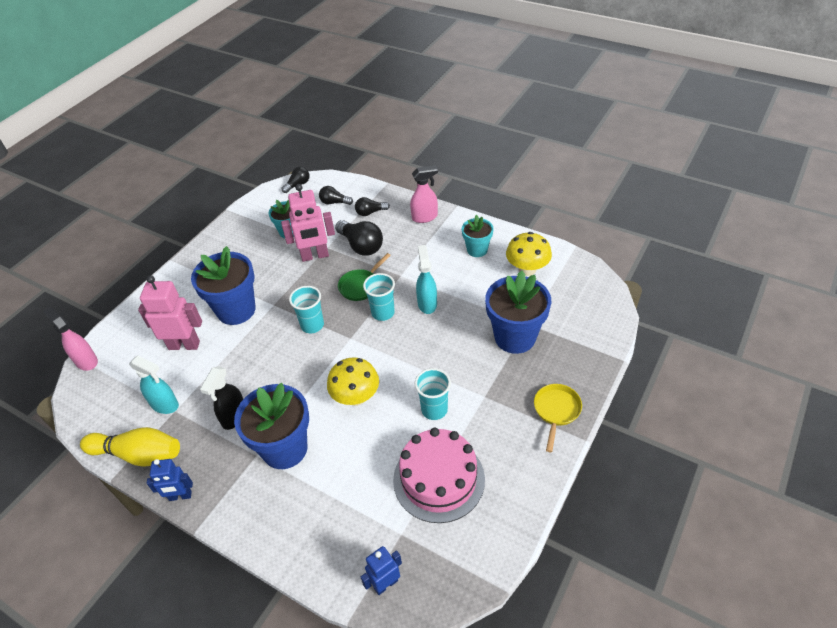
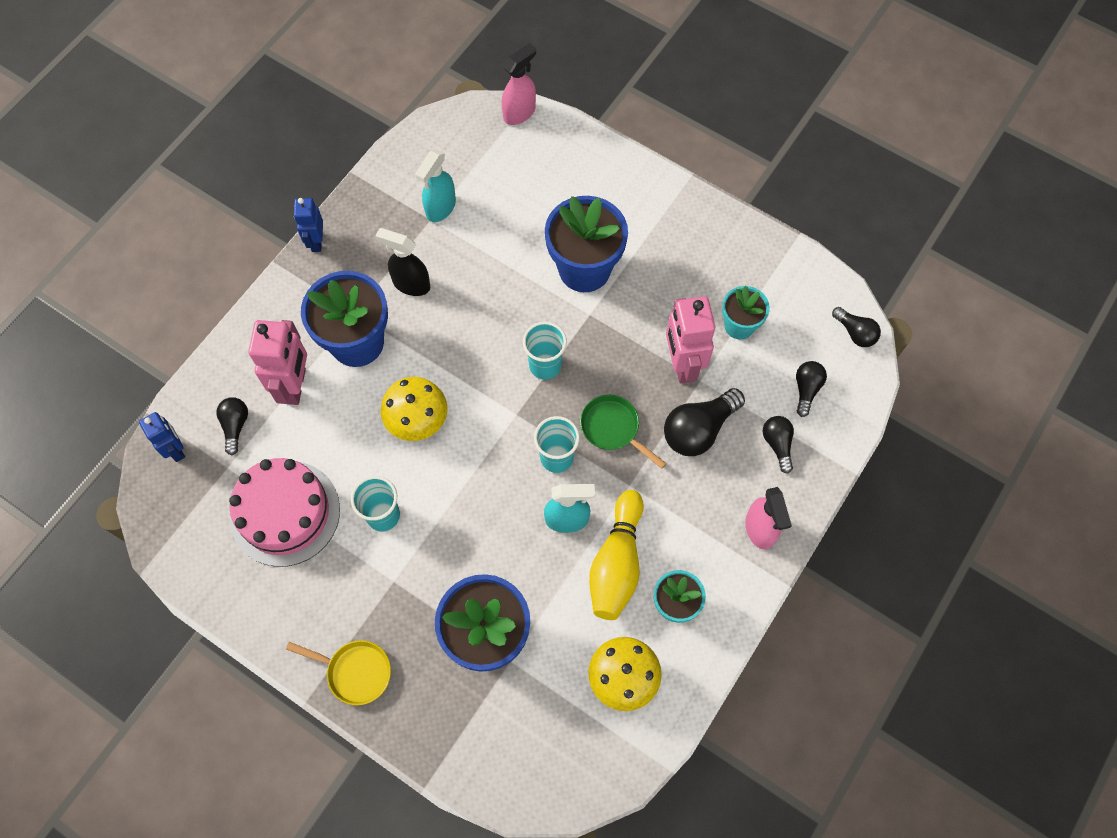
camera: 90 degrees right, 20 degrees up
(138, 454) = (376, 192): yellow bowling pin -> yellow bowling pin (617, 563)
(184, 345) = (531, 215): pink robot -> pink robot (295, 386)
(361, 534) = (235, 426): none -> black light bulb

